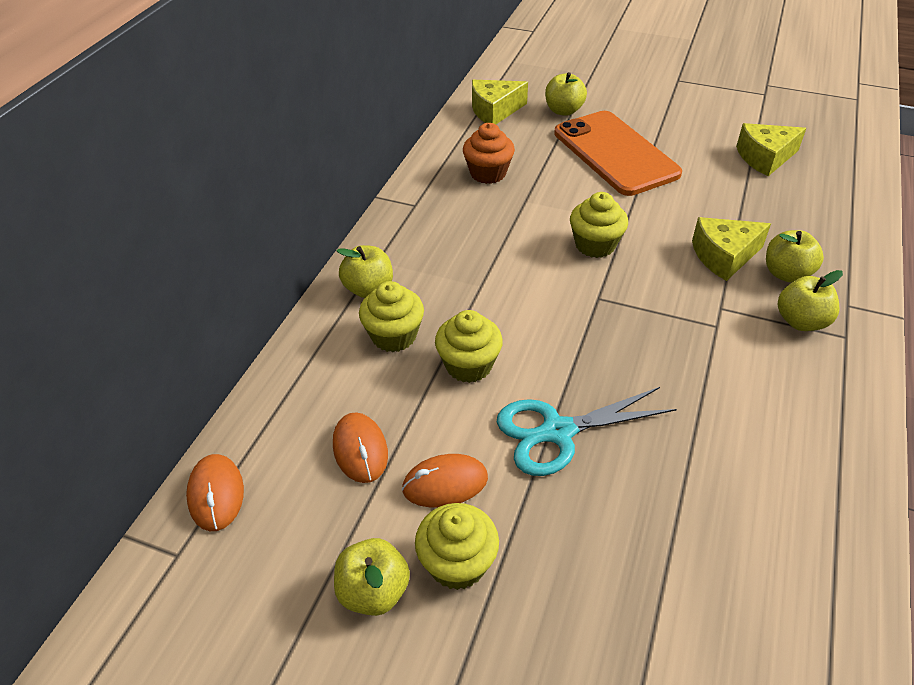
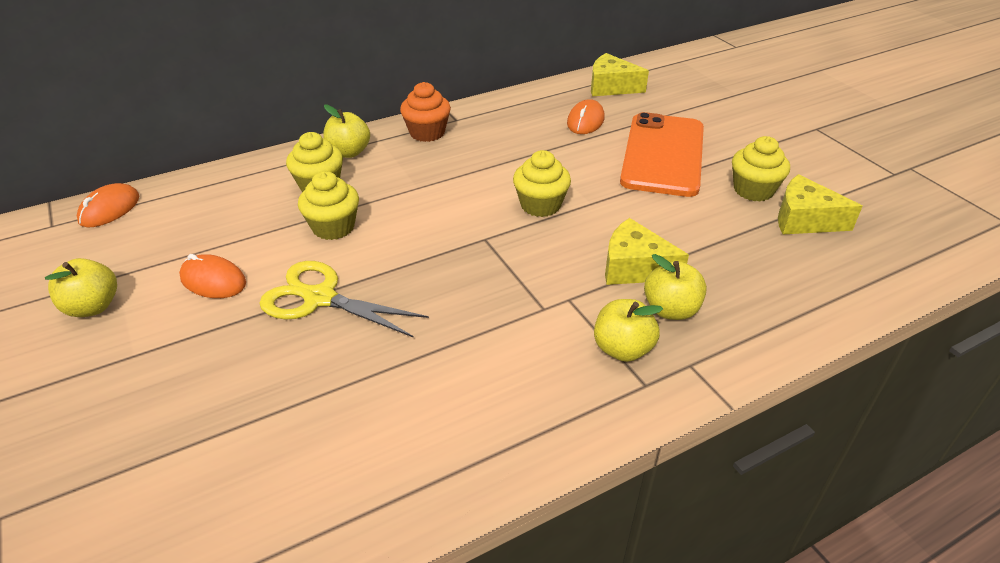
camera: 40 degrees right, 5 degrees down
(360, 450) = (203, 233): orange mouse -> orange mouse (585, 121)
(457, 563) = (150, 325): yellow cupcake -> yellow cupcake (753, 190)
(488, 173) = (538, 123): orange cupcake -> orange cupcake (427, 133)
(558, 432) = (320, 298): turquoise scissors -> yellow scissors
(563, 111) = (668, 109): yellow apple -> none

